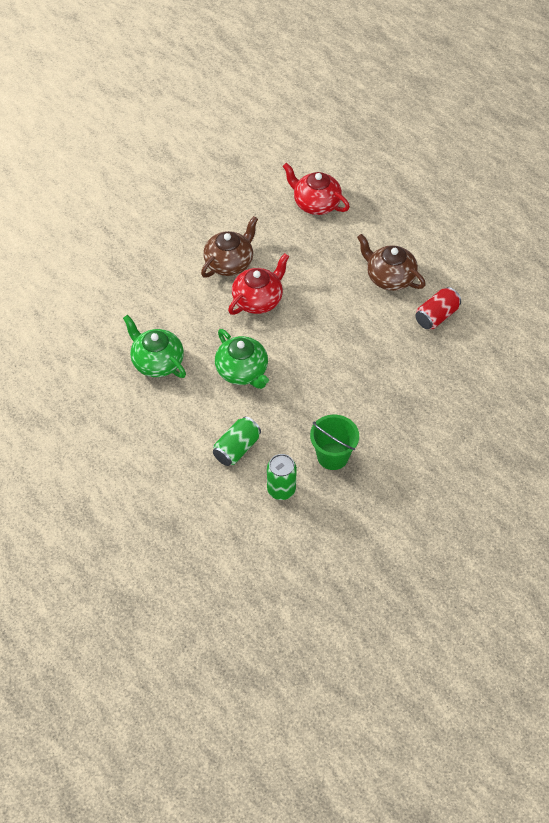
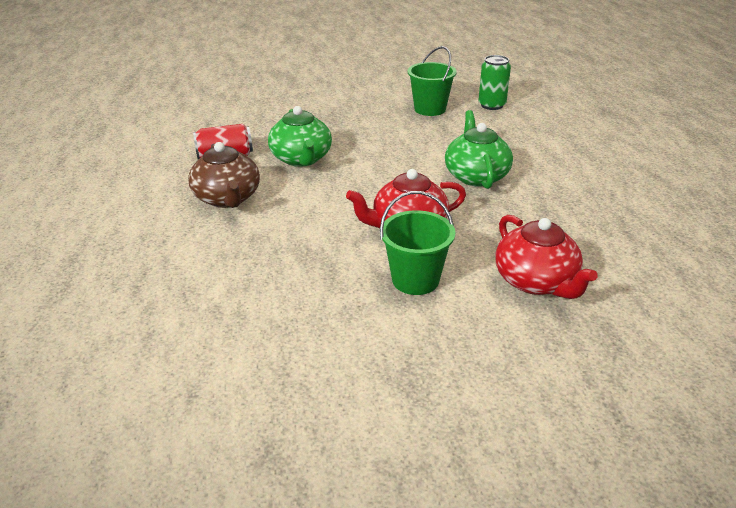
camera: 150 degrees left, 20 degrees down
(157, 362) = (579, 211): green teapot -> green teapot (301, 159)
(230, 263) = (415, 280): brown teapot -> green bucket
(237, 448) = (518, 132): green can -> none
(315, 203) = (213, 312): red teapot -> red teapot (536, 281)

